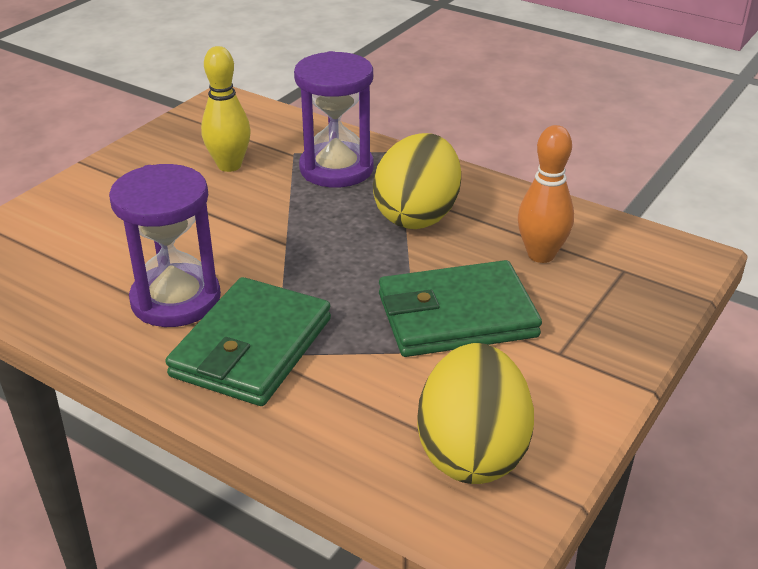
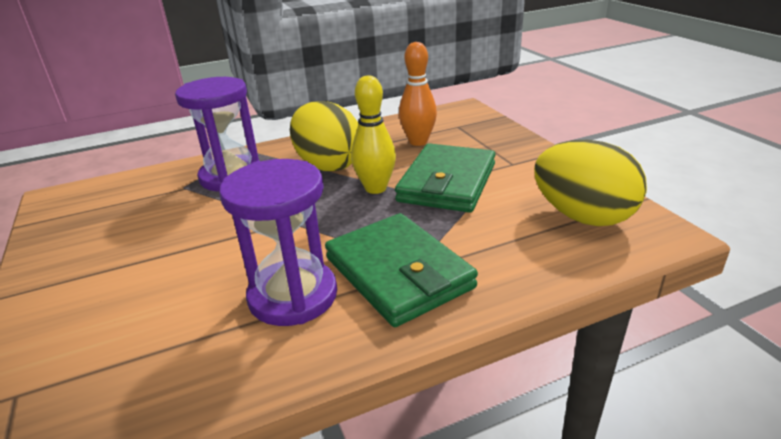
camera: 55 degrees left, 5 degrees down
(229, 165) = (150, 218): yellow bowling pin -> yellow bowling pin (375, 188)

